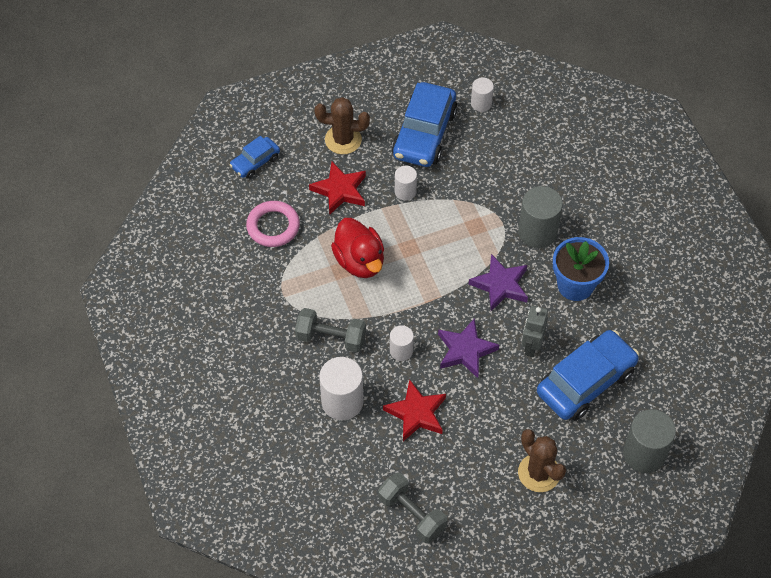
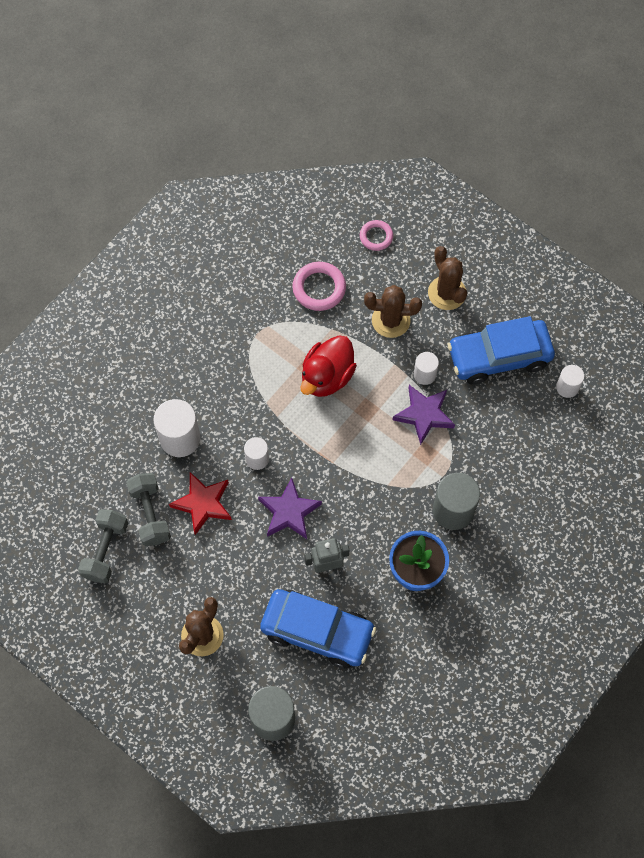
camera: 60 degrees right, 10 degrees up
(255, 162) = (376, 237): blue car -> pink ring
(331, 338) = (236, 396): grey dumbbell -> grey dumbbell (150, 514)
(340, 190) = (391, 320): red star -> brown cactus
(500, 285) = (375, 507): purple star -> purple star (424, 415)

